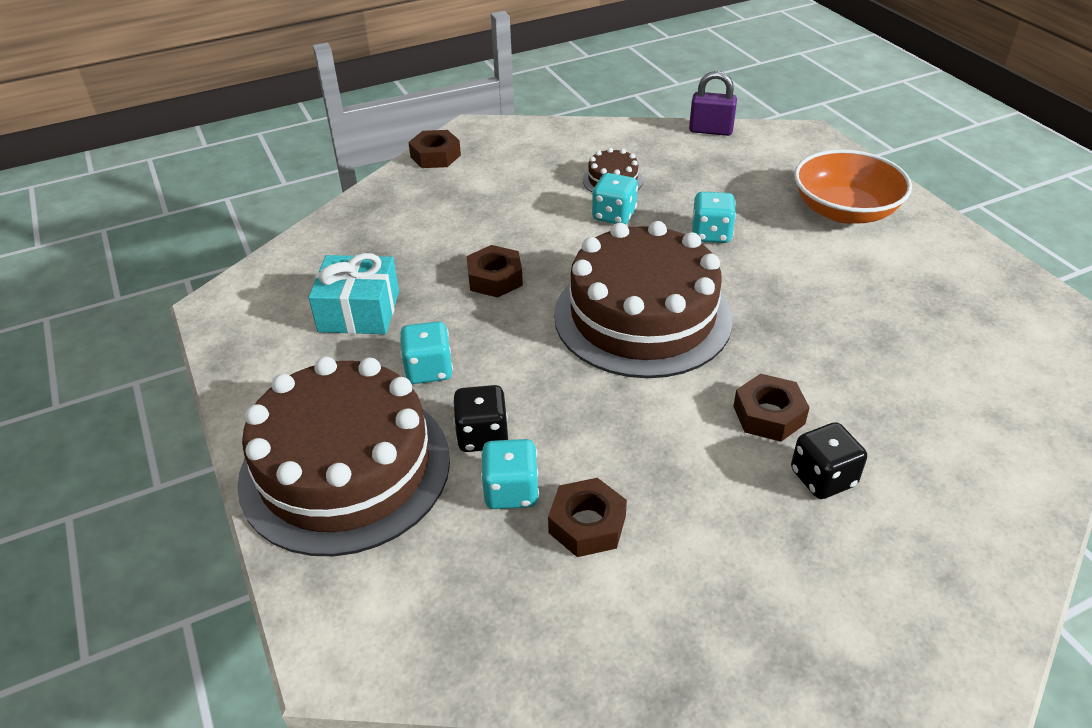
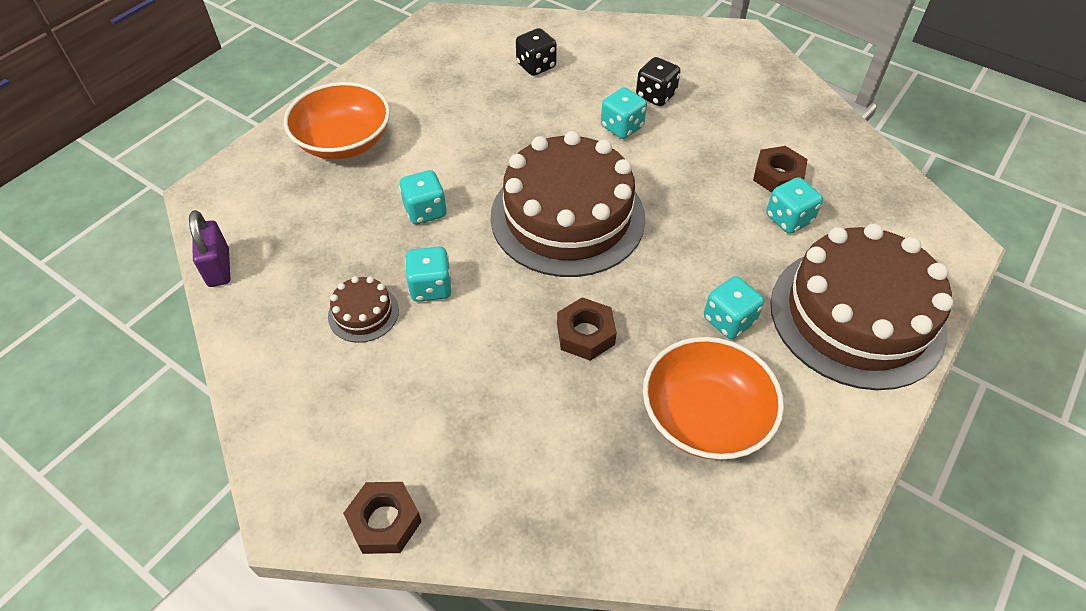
camera: 120 degrees left, 10 degrees up
(359, 311) = (705, 416): turquoise gift -> orange bowl
(482, 436) = (760, 255): black dice -> black dice (536, 66)
(769, 415) = (622, 127): brown nut -> turquoise dice

